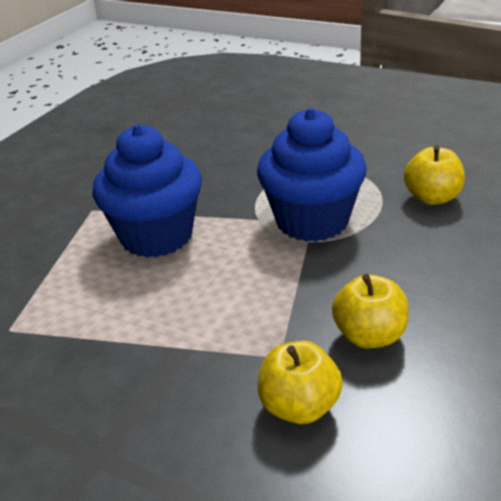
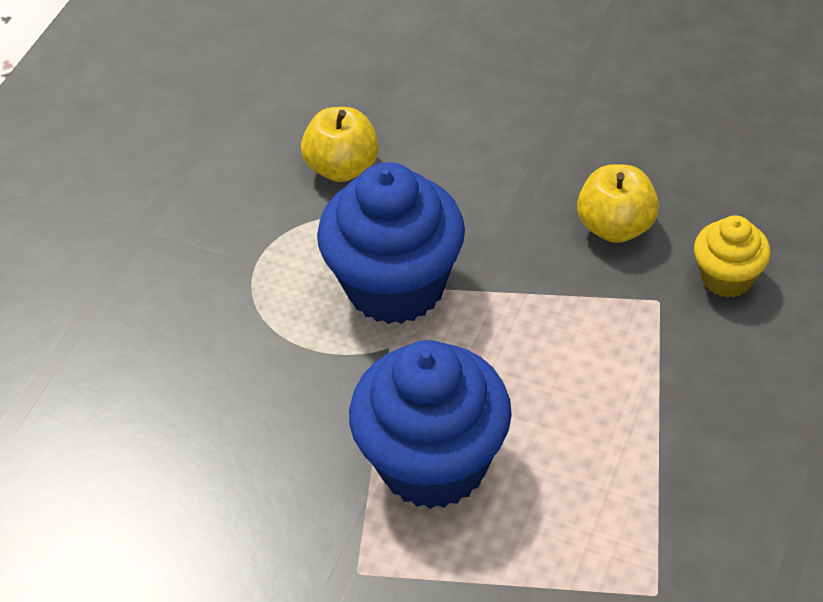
camera: 95 degrees left, 15 degrees up
(299, 406) = (727, 278): yellow apple -> yellow cupcake

